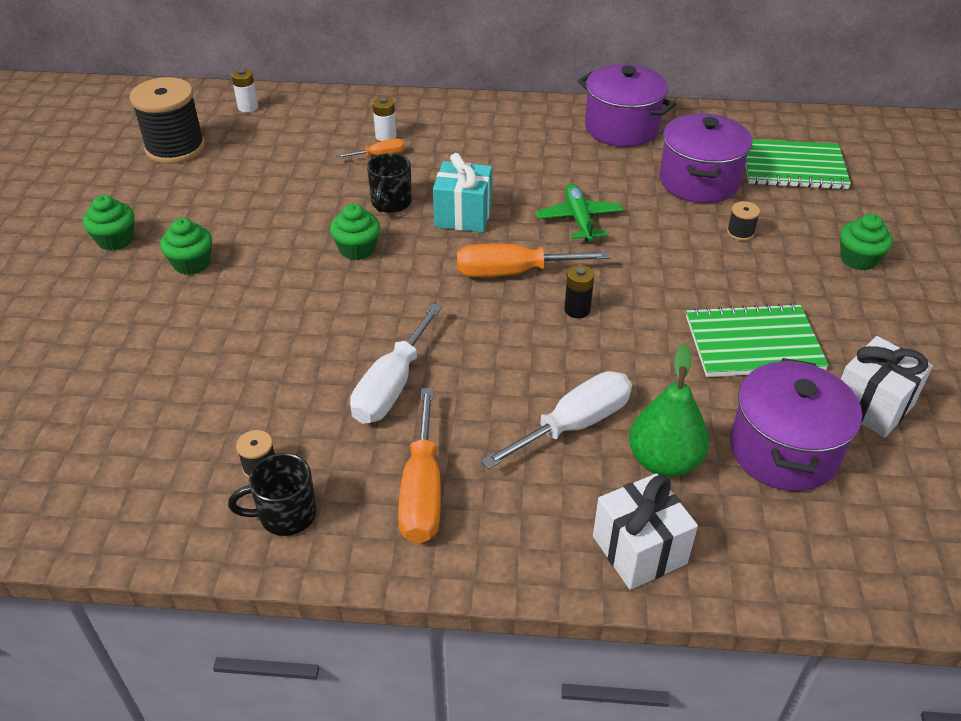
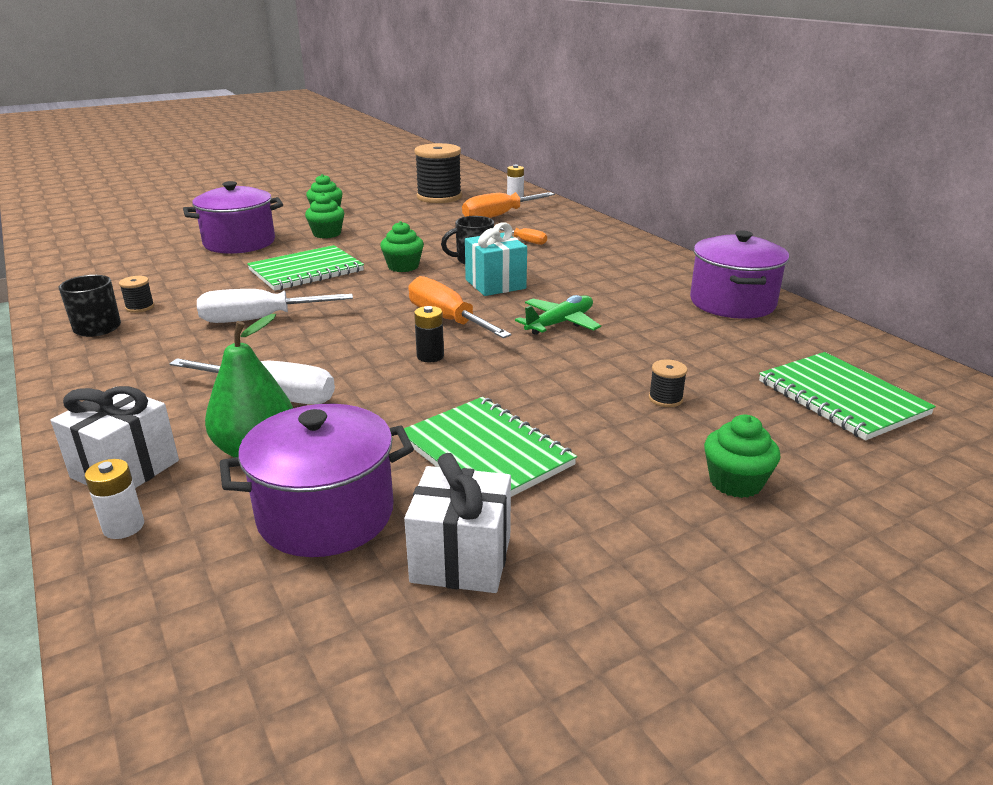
camera: 55 degrees right, 15 degrees down
(292, 314) = (306, 271): none -> green notebook
(386, 136) = (552, 236): white battery -> white battery (123, 527)
(422, 491) = (147, 361): orange screwdriver -> orange screwdriver (498, 216)
(699, 181) = (715, 357): purple pot -> purple pot (239, 243)

